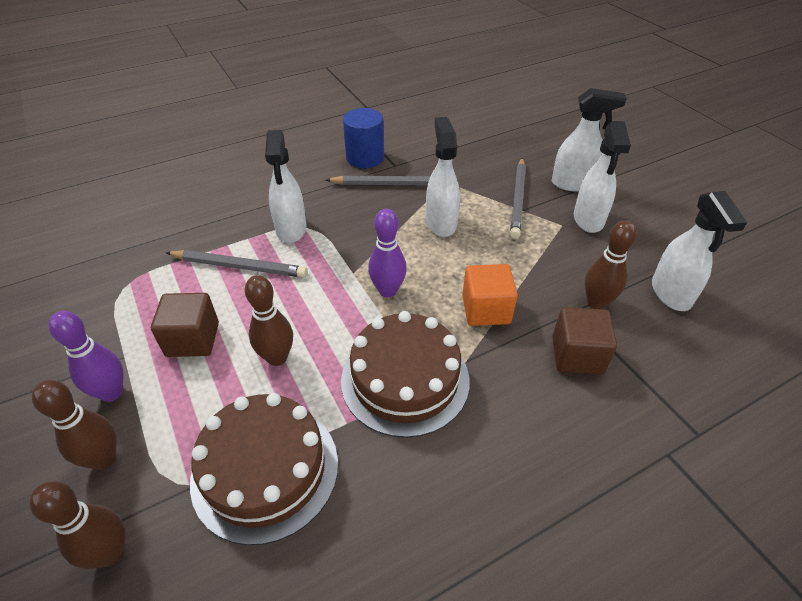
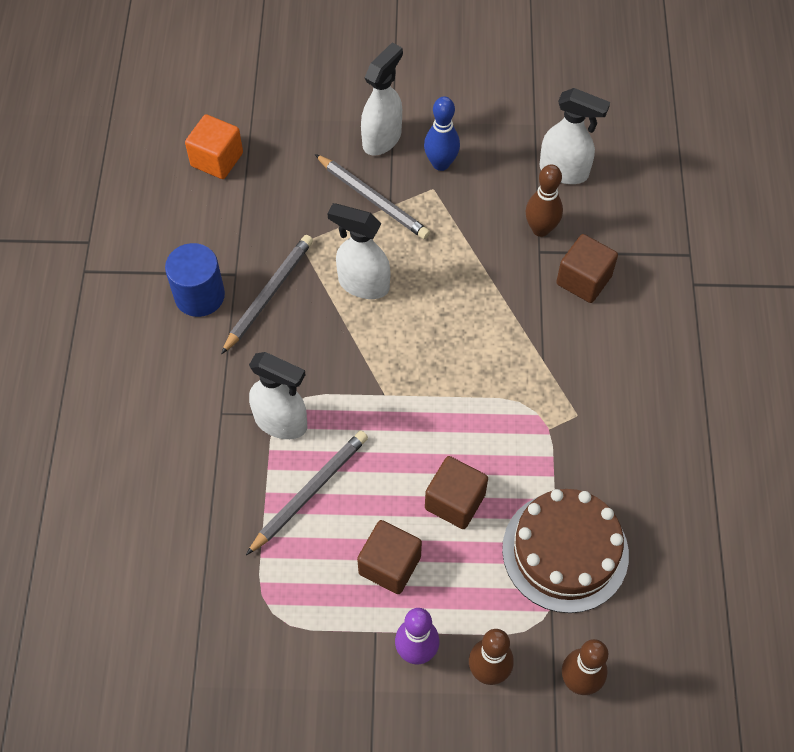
camera: 60 degrees left, 15 degrees up
(277, 357) = (455, 501): brown bowling pin -> brown cube
(388, 290) = (427, 377): purple bowling pin -> none
(405, 379) = (536, 414): brown cake -> none
(486, 310) = (498, 313): orange cube -> orange cube (217, 159)
(588, 220) = (441, 163): white spray bottle -> blue bowling pin

